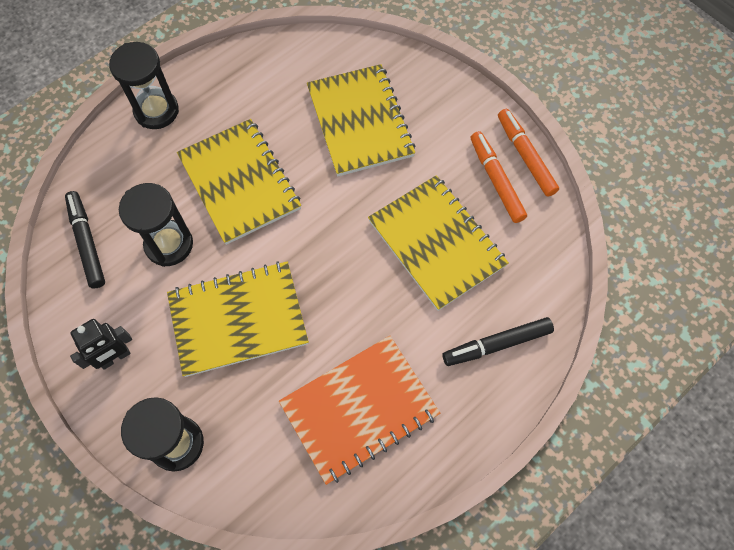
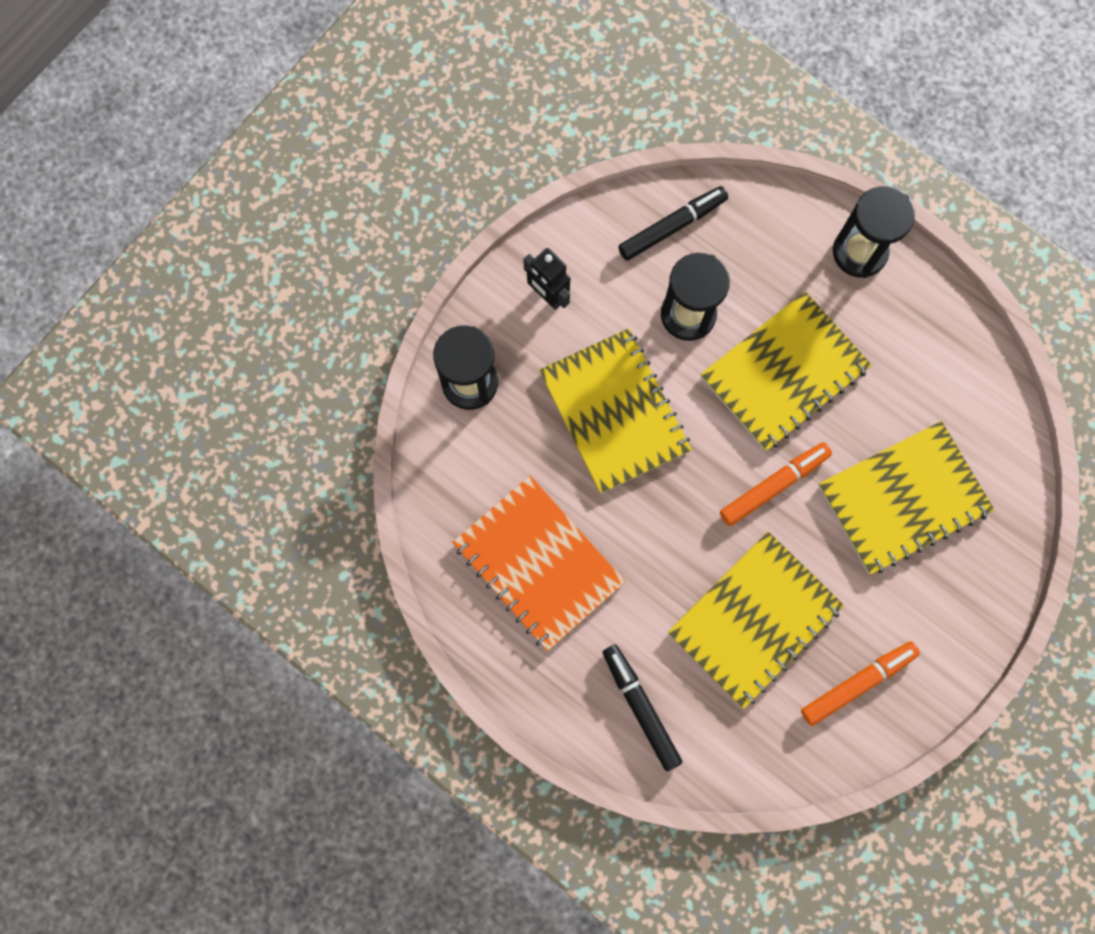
camera: 80 degrees right, 10 degrees up
(525, 156) = (902, 717): orange marker -> orange marker (774, 485)

